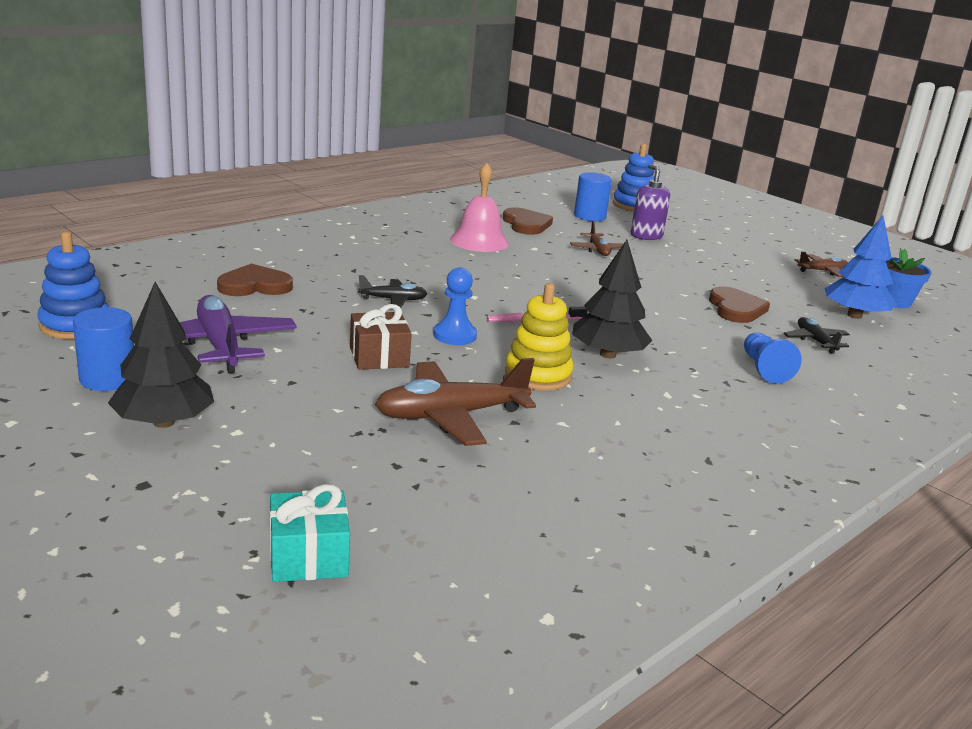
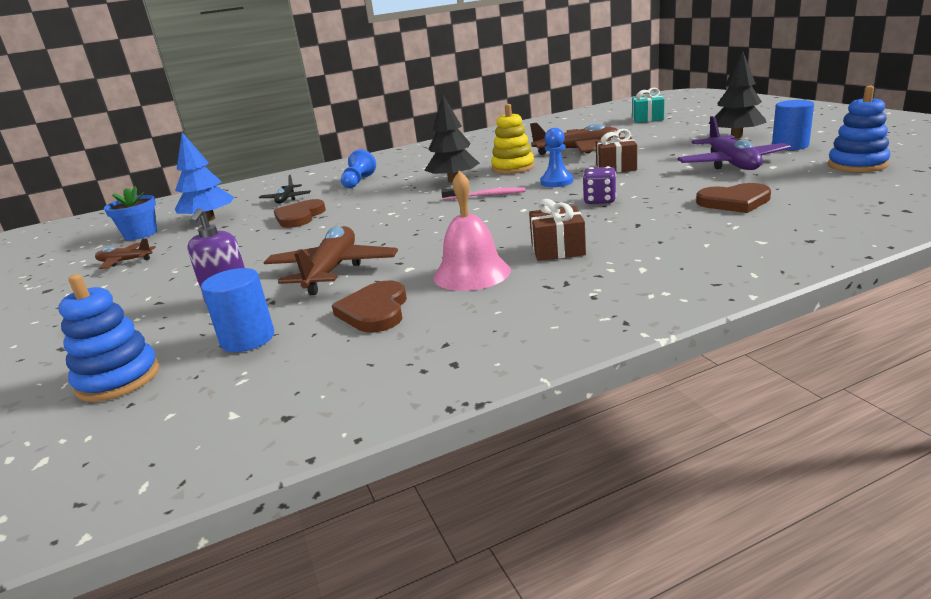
camera: 155 degrees left, 0 degrees up
(393, 300) = (599, 200): black plane -> purple dice
(420, 253) = (557, 249): none -> brown gift
(598, 250) = (332, 270): brown plane -> brown plane, size x1.86

